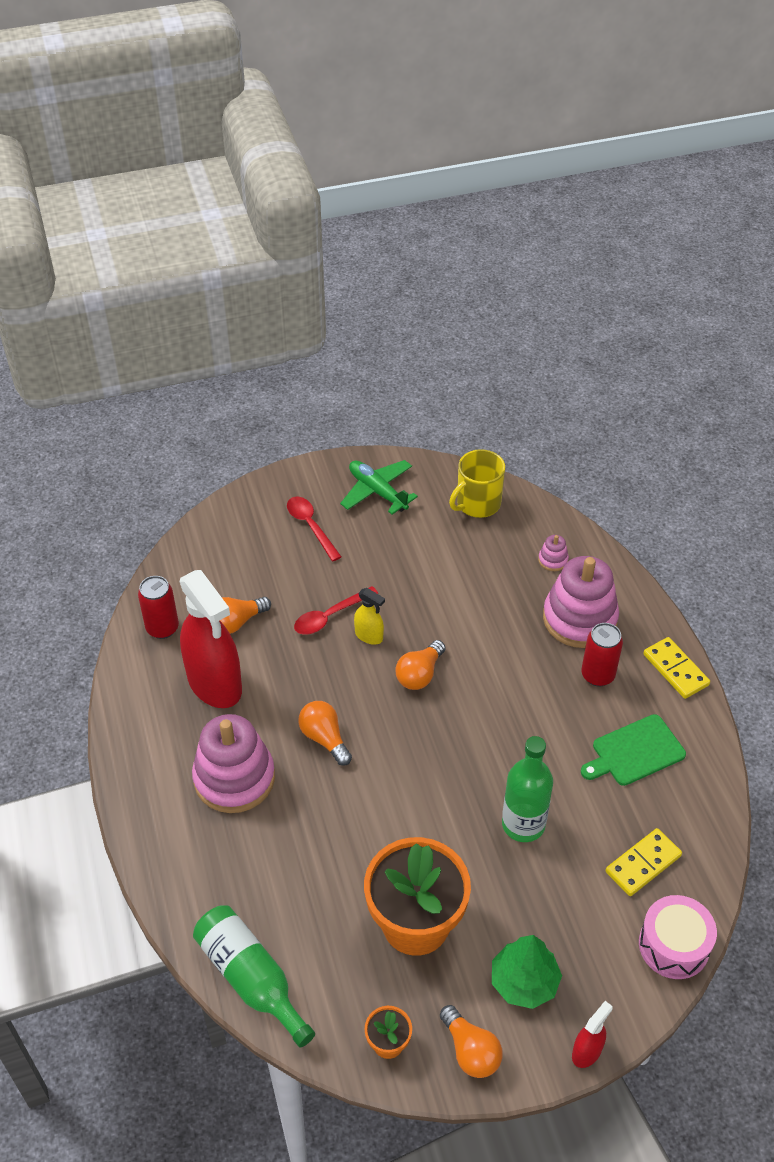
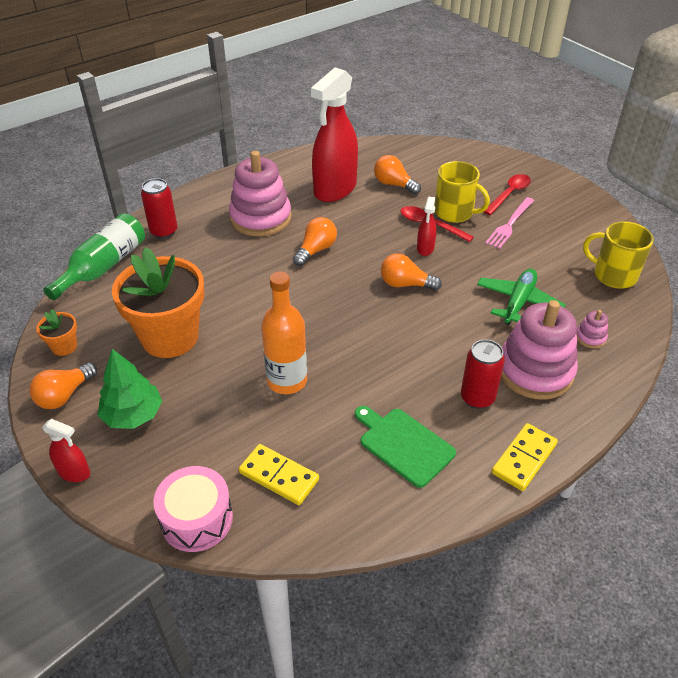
camera: 70 degrees right, 5 degrees down
(162, 628) = (367, 156): red can -> red can (164, 231)
(319, 586) = (454, 212): none -> yellow mug
(363, 548) = (509, 224): none -> pink fork
(369, 636) = (425, 248): yellow spray bottle -> red spray bottle
(377, 491) = (574, 217): green plane -> green plane (518, 302)
(523, 824) = (287, 381): green bottle -> orange bottle

